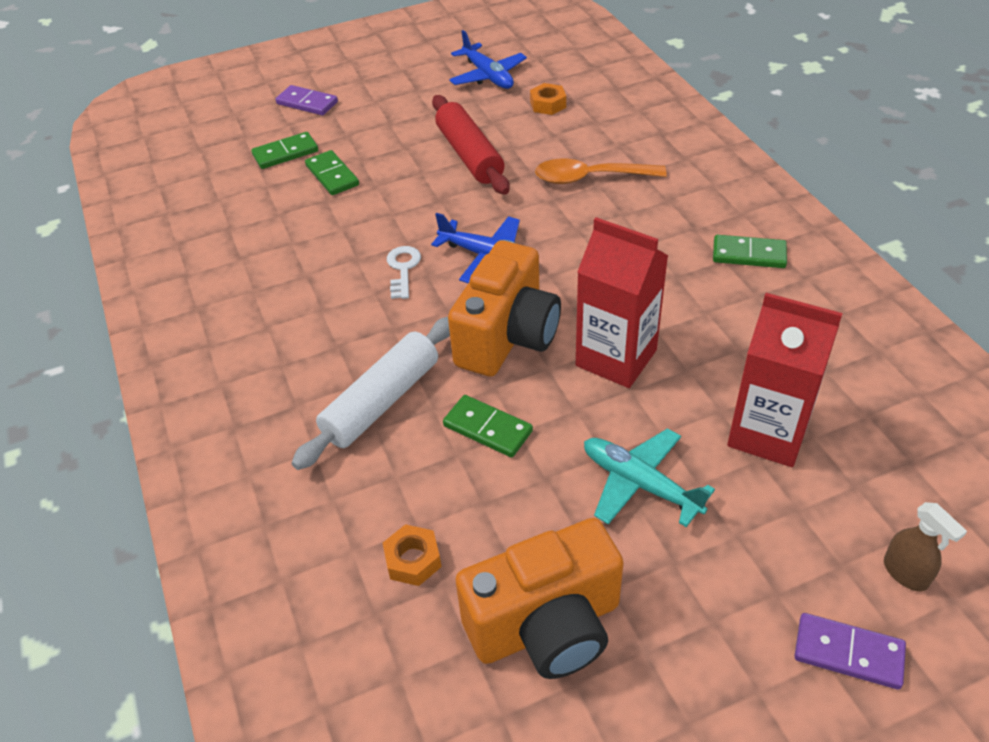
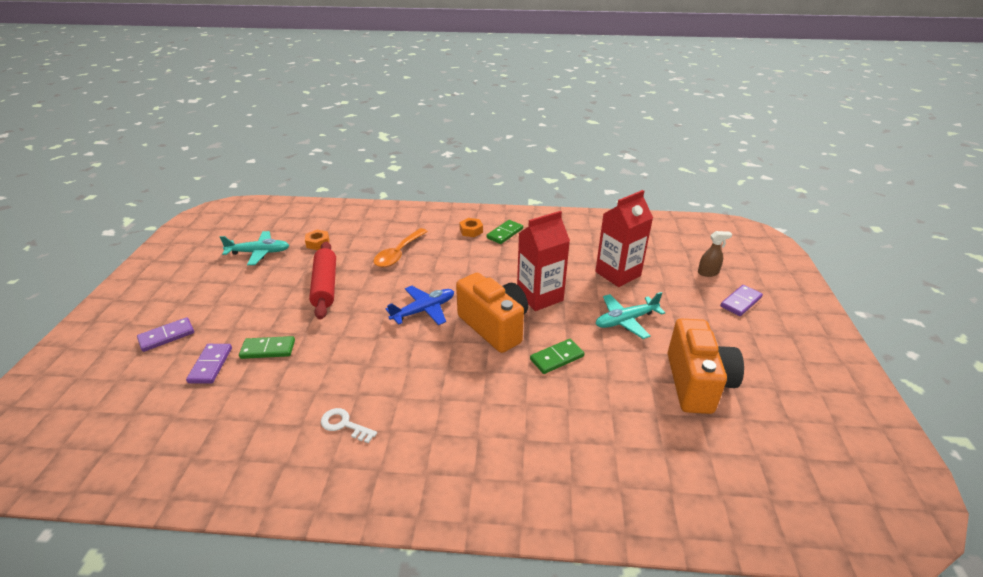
camera: 65 degrees left, 10 degrees down
(285, 153) = (210, 365): green domino -> purple domino
(381, 401) = (505, 394): white rolling pin -> none
(403, 269) = (399, 347): white key -> white key (344, 425)
(413, 560) = (633, 420): orange nut -> orange nut (471, 231)
(469, 155) = (325, 286): red rolling pin -> red rolling pin turned 75 degrees clockwise
(488, 76) = (259, 253): blue plane -> turquoise plane

